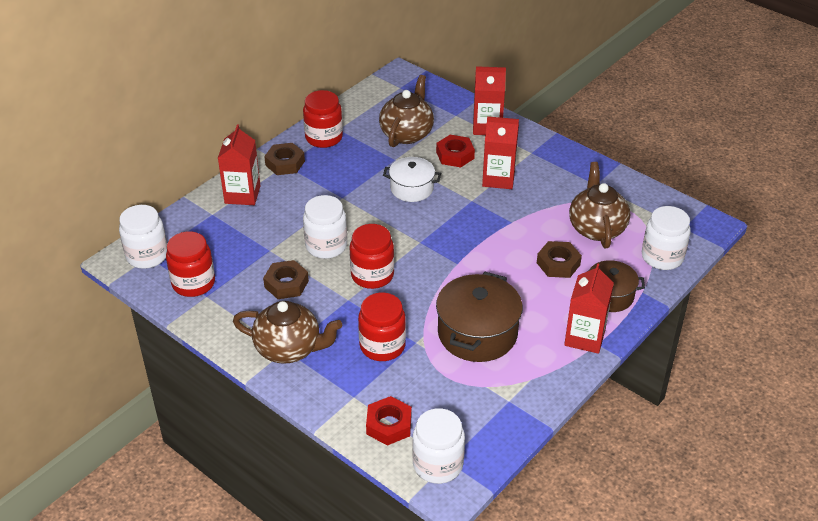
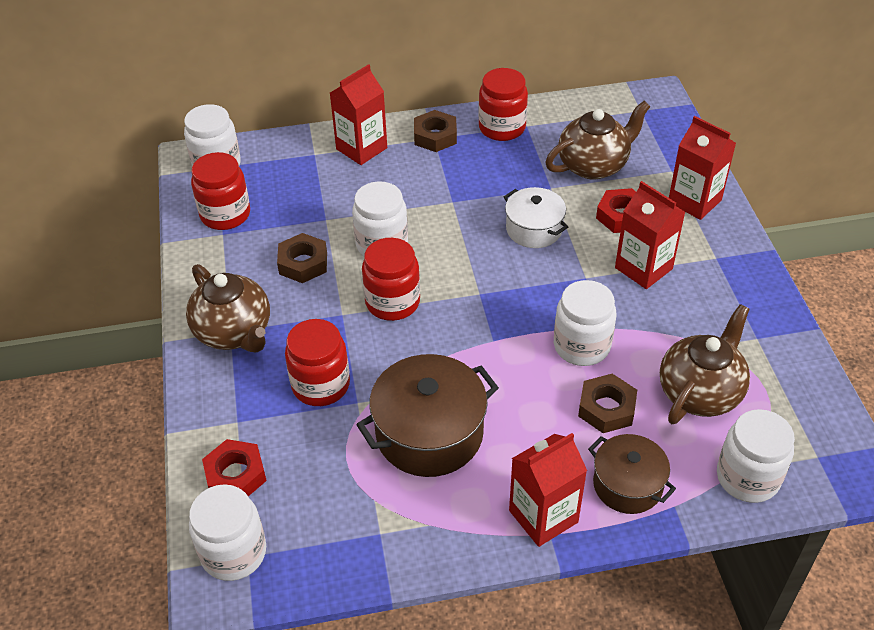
camera: 40 degrees right, 5 degrees up
(510, 239) = (581, 346): none -> white jar

